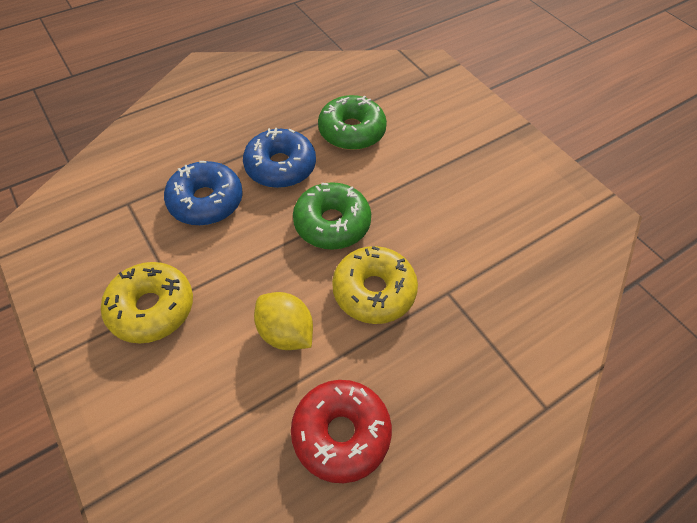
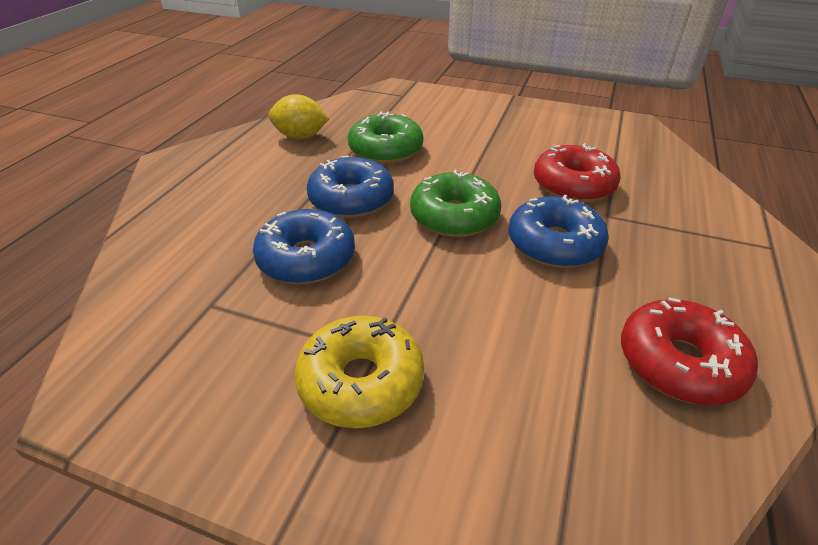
camera: 35 degrees left, 15 degrees down
(285, 332) = (525, 317): yellow lemon -> yellow lemon (300, 137)
(374, 291) = (554, 244): yellow donut -> blue donut
(456, 248) = (573, 185): none -> red donut

